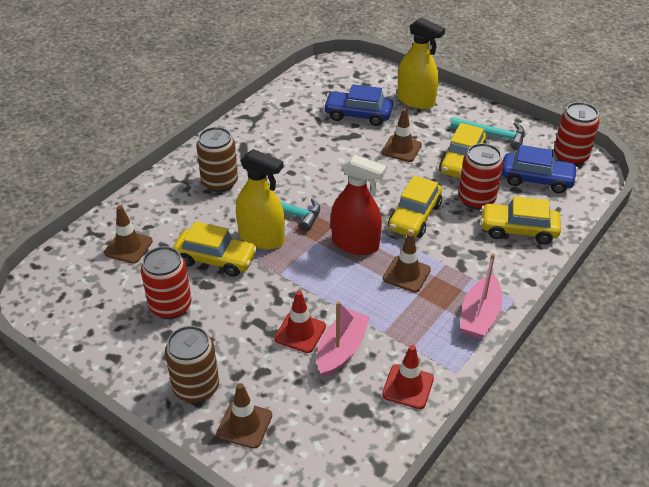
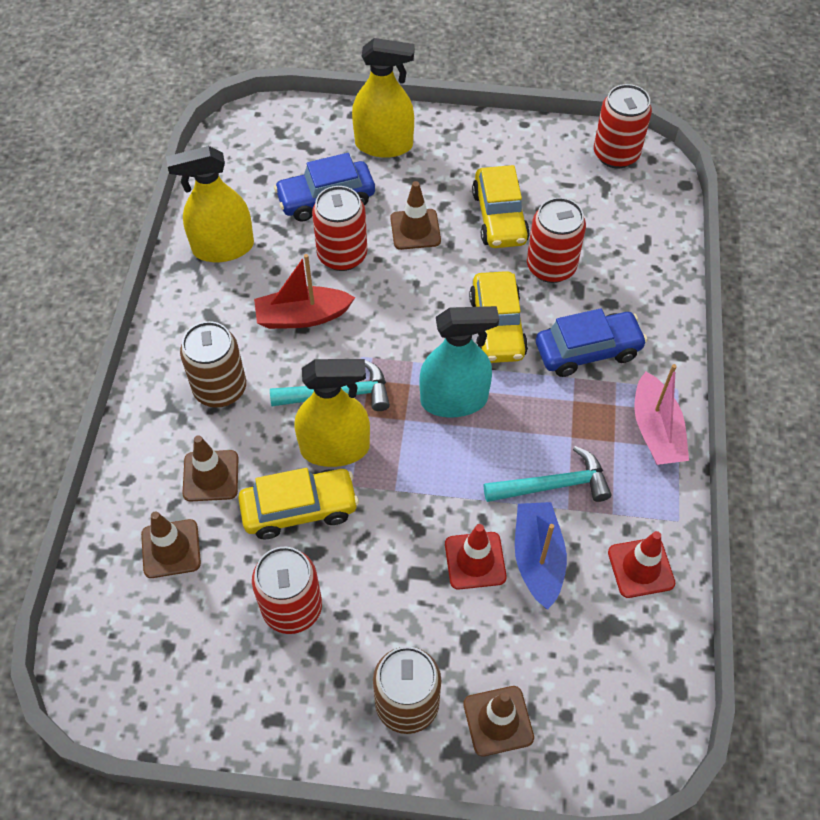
camera: 30 degrees left, 15 degrees up
(277, 117) = (223, 248): none -> yellow spray bottle
(296, 166) = (302, 316): none -> red boat
(341, 350) = (538, 559): pink boat -> blue boat
(345, 145) = (342, 255): none -> red can
(355, 243) = (454, 400): red spray bottle -> turquoise spray bottle
(406, 274) = (541, 414): brown traffic cone -> brown traffic cone (211, 476)
(492, 135) = (510, 161): turquoise hammer -> turquoise hammer (553, 485)
(518, 230) = (624, 289): yellow car -> none
(536, 179) = (599, 206): blue car -> blue car (587, 350)

